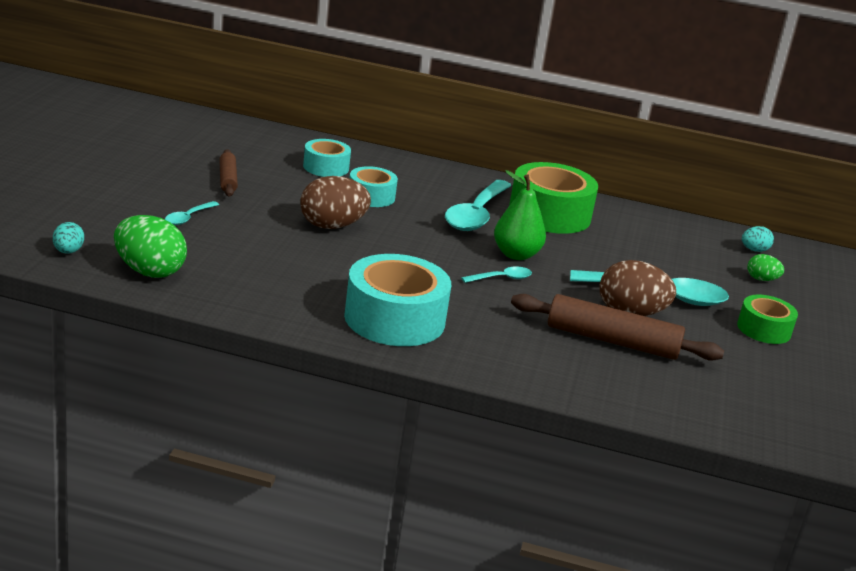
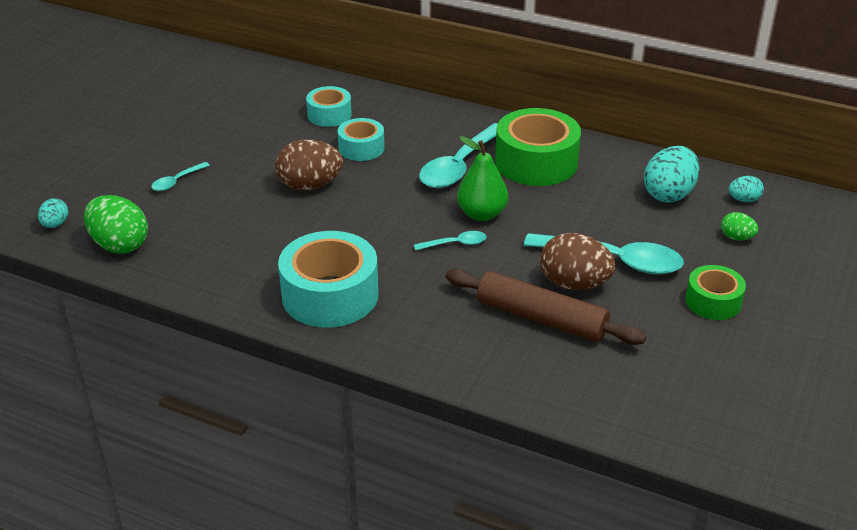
camera: 15 degrees right, 10 degrees up
(228, 179) = (229, 134): brown rolling pin -> none
(685, 244) = (669, 194): none -> turquoise egg

